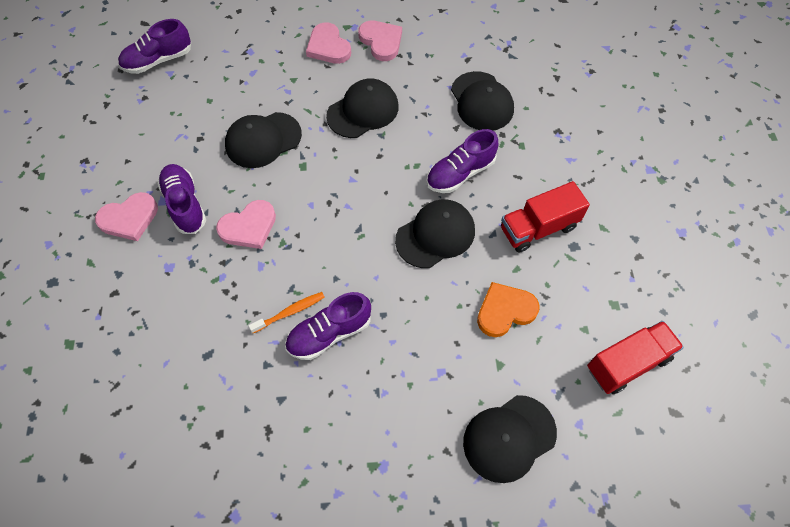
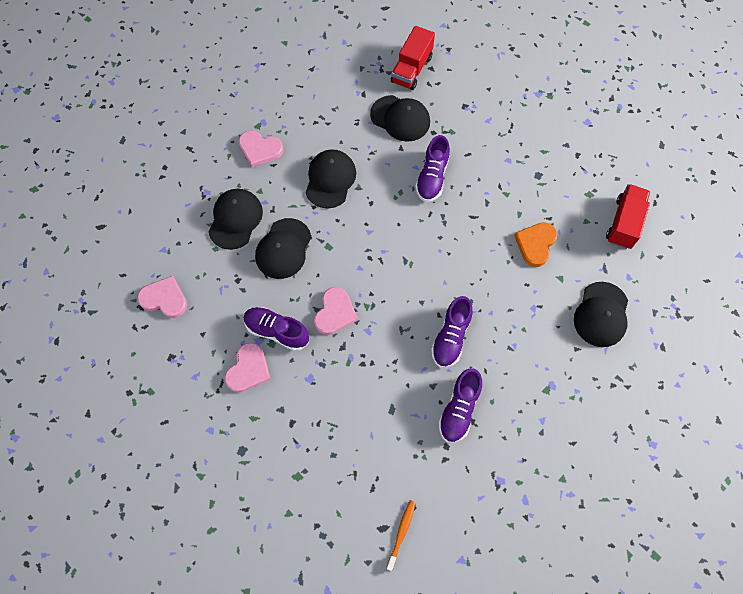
camera: 40 degrees left, 5 degrees up
(158, 60) = (144, 247): purple shoe -> purple shoe (459, 409)
(290, 312) = (415, 344): orange toothbrush -> orange toothbrush (401, 533)
(381, 41) = (293, 120): pink heart -> pink heart (164, 299)
(435, 235) = (454, 228): black cap -> black cap (235, 219)
(538, 228) = (509, 179): red truck -> red truck (411, 69)

